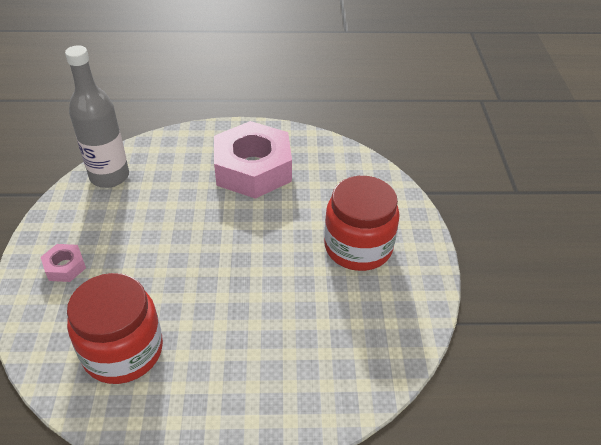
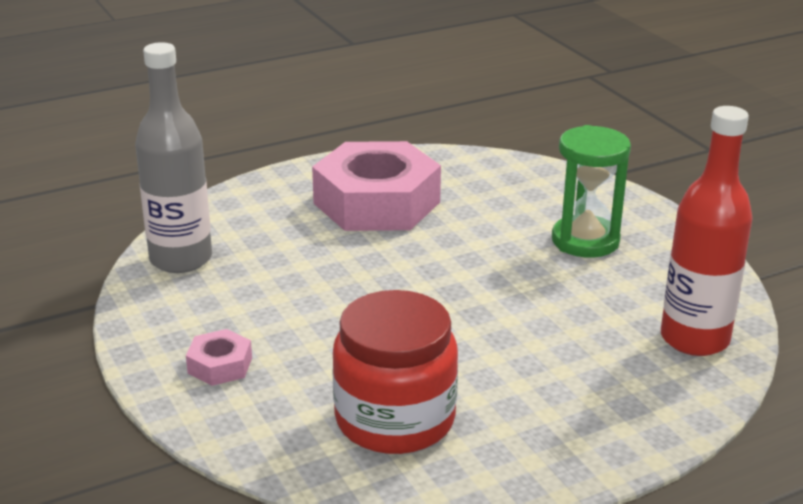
camera: 25 degrees left, 15 degrees down
(358, 247) = (585, 241): red jar -> green hourglass
(362, 363) = (694, 339): none -> red bottle

